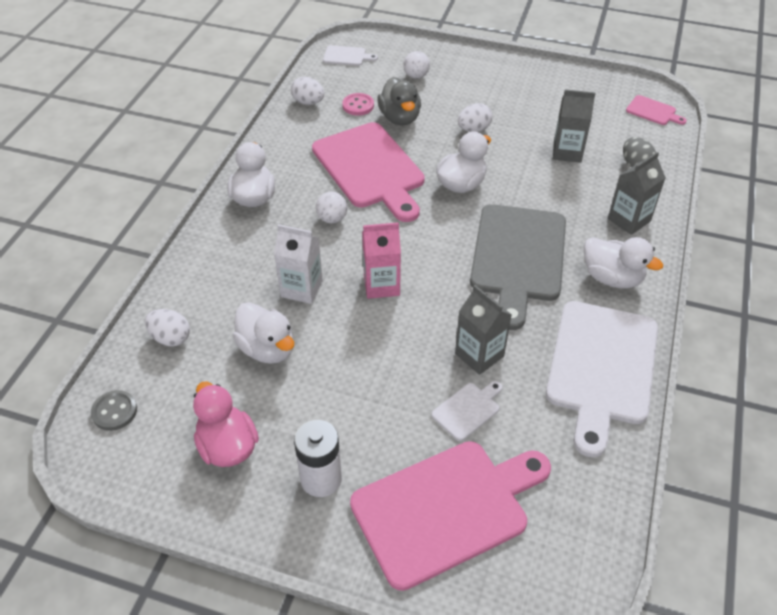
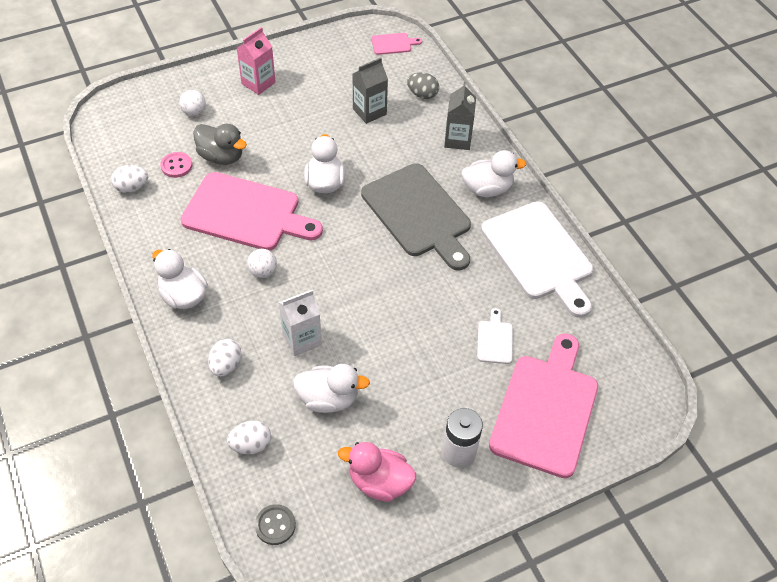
camera: 45 degrees left, 5 degrees up
(347, 56) = (116, 127): white cutting board -> none
(381, 285) = (353, 297): pink carton -> pink carton (258, 83)
(473, 129) = (287, 133): white egg -> white egg (226, 365)
(479, 355) = (464, 299): grey carton -> none

